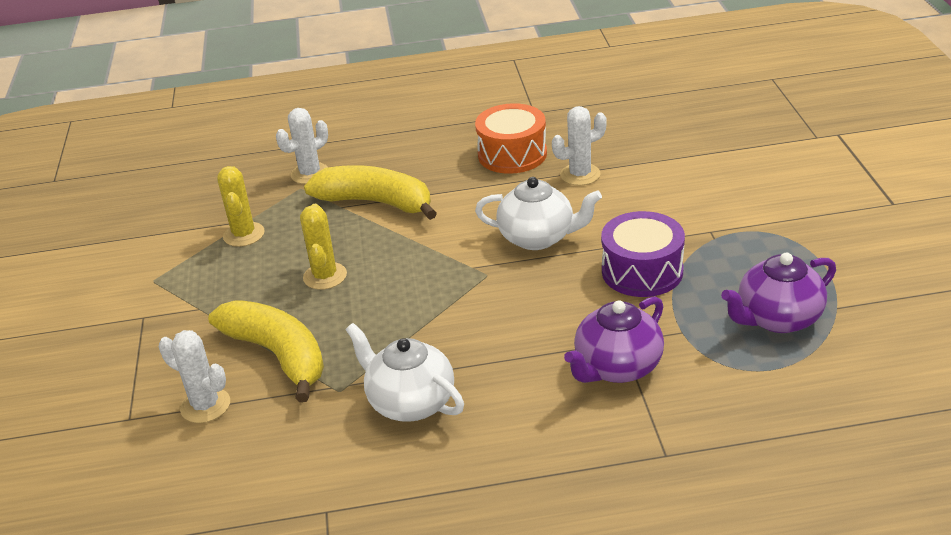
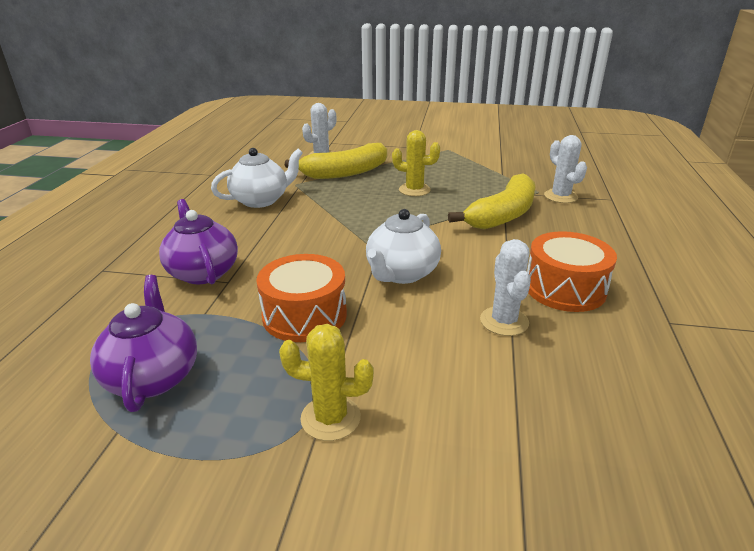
camera: 105 degrees right, 5 degrees down
(244, 234) = (484, 172): yellow cactus -> yellow cactus (330, 418)
(642, 271) = (304, 315): purple drum -> orange drum

